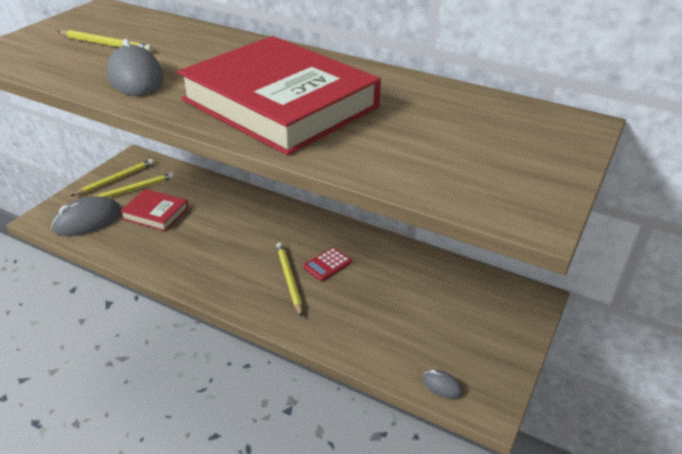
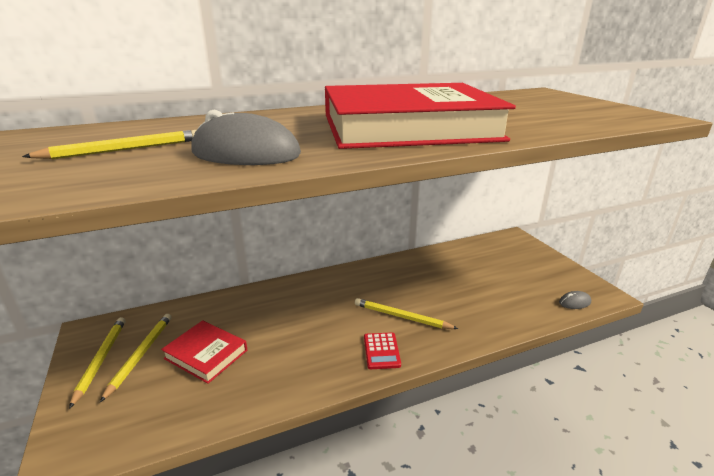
camera: 50 degrees left, 10 degrees down
(88, 221) = (137, 413): grey mouse -> none
(155, 213) = (206, 354): red book -> red book turned 60 degrees clockwise
(327, 264) = (403, 292): red calculator -> red calculator (381, 351)

